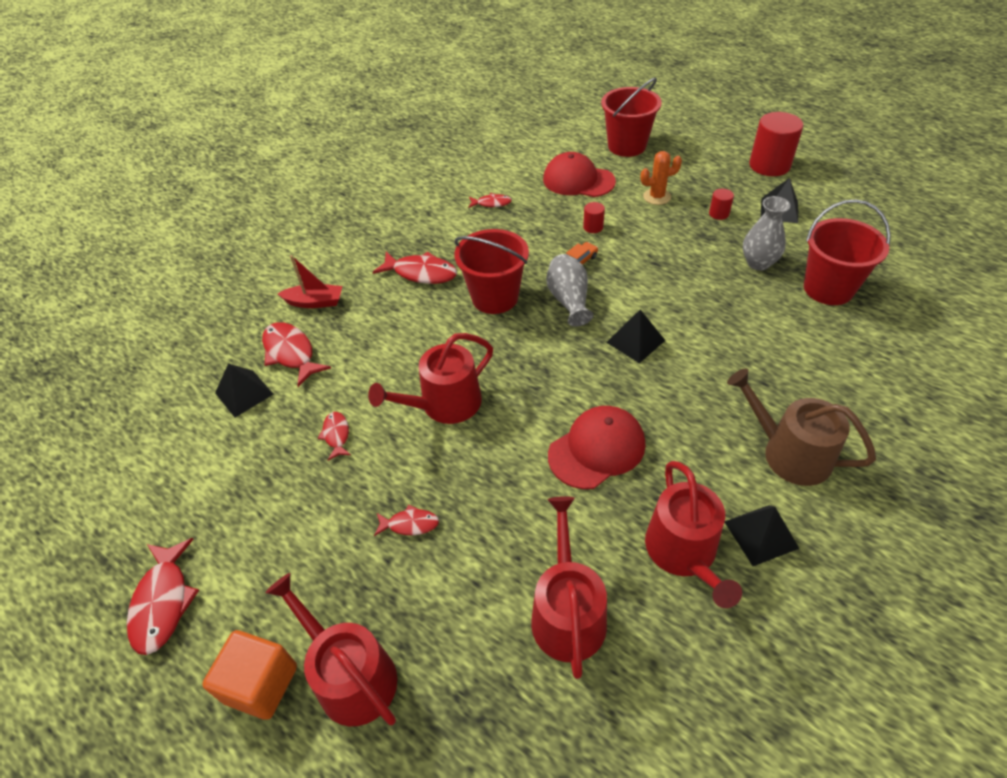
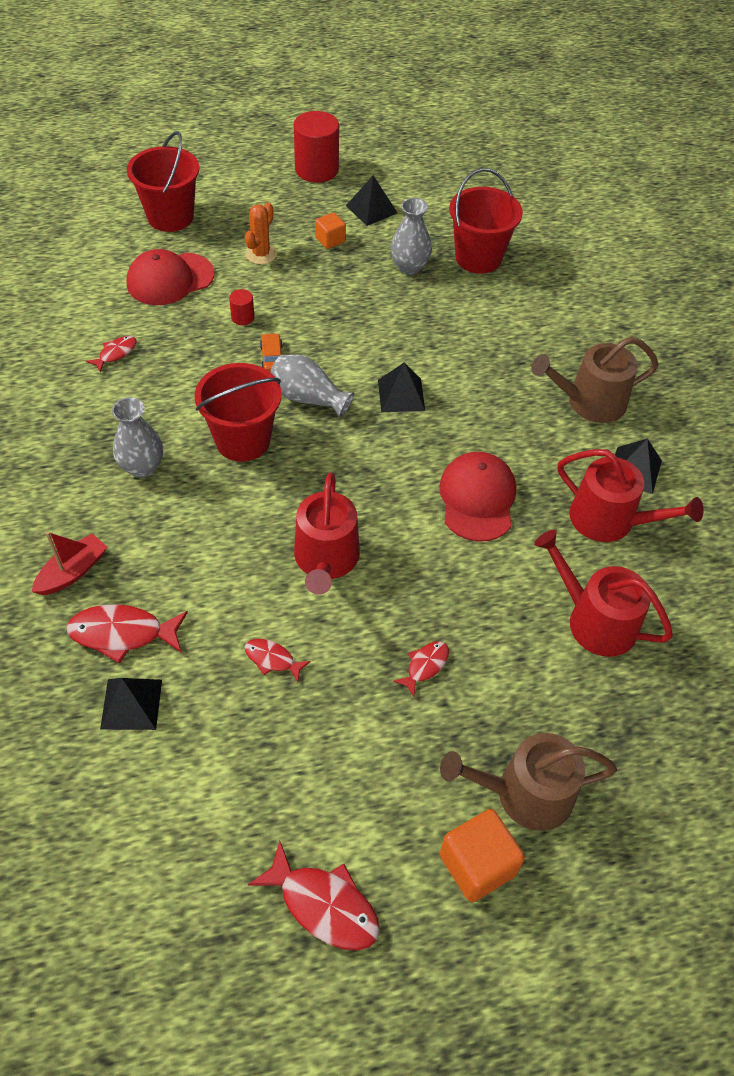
camera: 55 degrees left, 5 degrees up
(350, 675) = (525, 793): red watering can -> brown watering can
(421, 273) = (142, 467): red fish -> grey vase
(719, 213) = (330, 240): red cylinder -> orange cube

